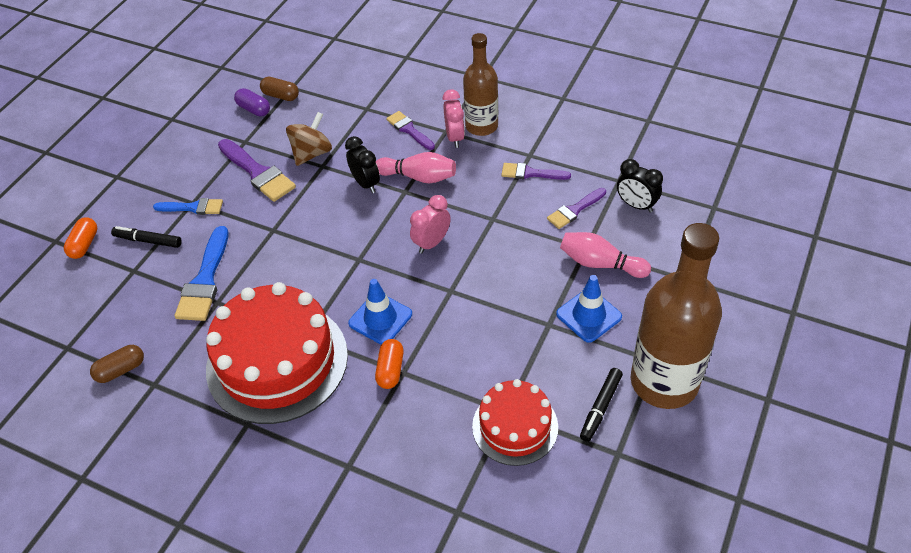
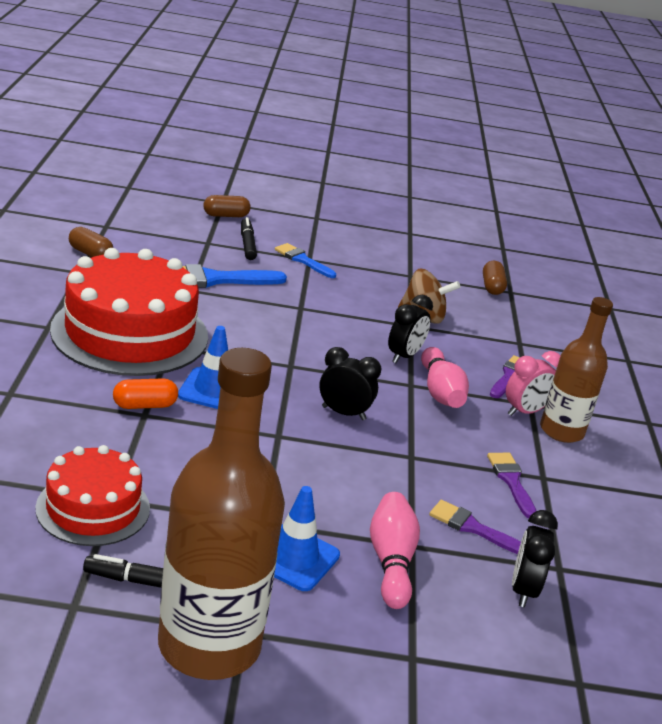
camera: 60 degrees right, 20 degrees down
(84, 244) = (226, 215): orange capsule -> brown capsule
(193, 207) = (302, 260): blue brush -> blue brush turned 150 degrees clockwise
(254, 109) = (459, 274): purple capsule -> none
(257, 173) = (372, 288): purple brush -> none
(431, 243) = (343, 413): pink clock -> black clock

